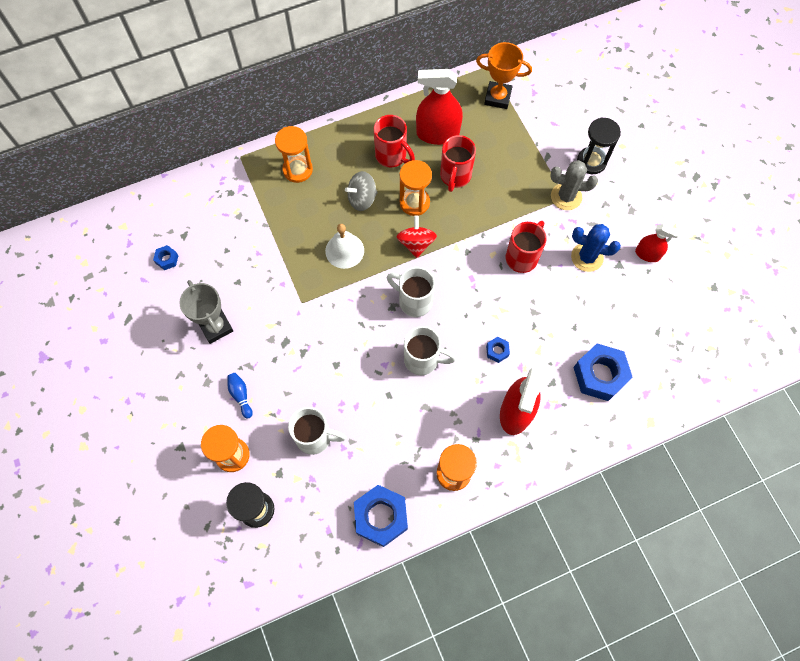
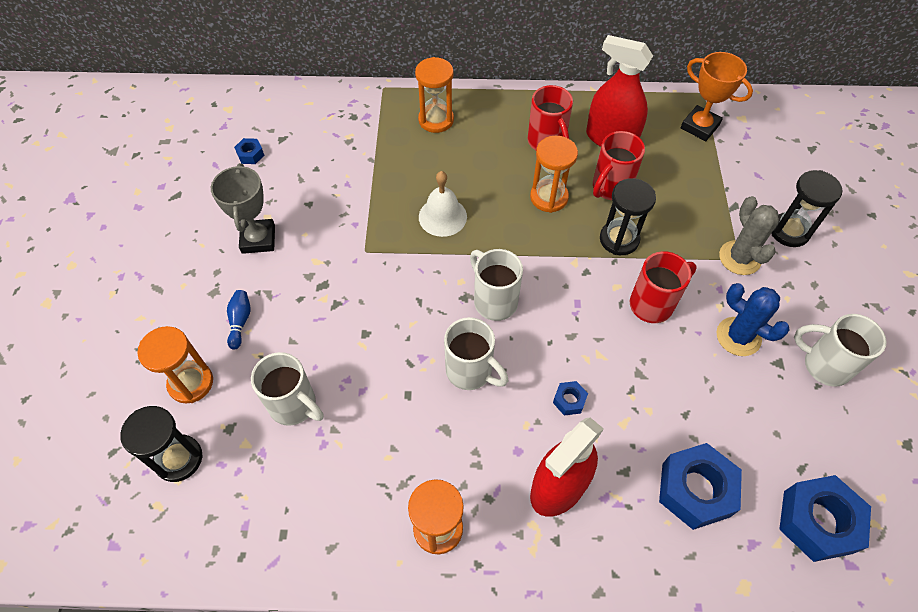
camera: 25 degrees right, 10 degrees down
(362, 199) = (491, 172): grey spinning top -> none
(381, 517) = (317, 541): blue nut -> blue nut (817, 522)
(416, 243) = (529, 240): red spinning top -> none
(479, 216) = (619, 239): none -> black hourglass
(566, 197) = (739, 258): grey cactus -> grey cactus turned 45 degrees clockwise
(647, 254) = (824, 365): red spray bottle -> white mug

